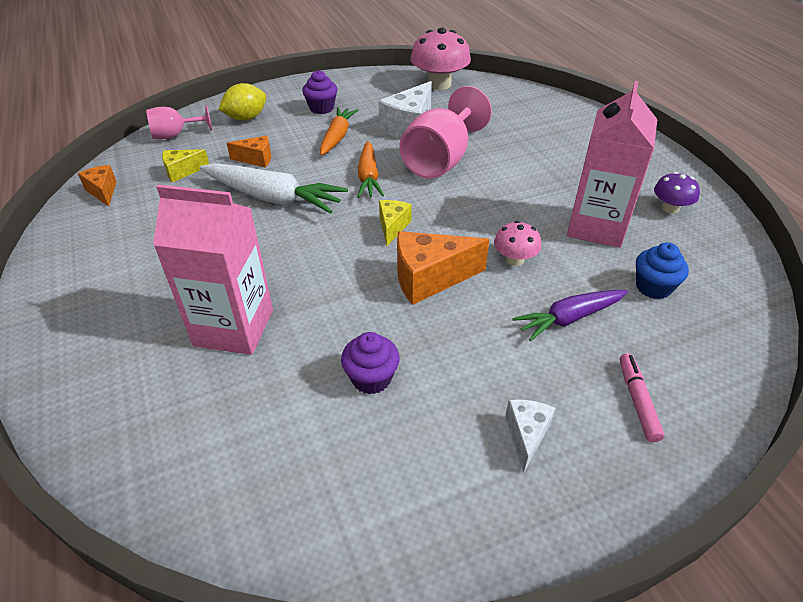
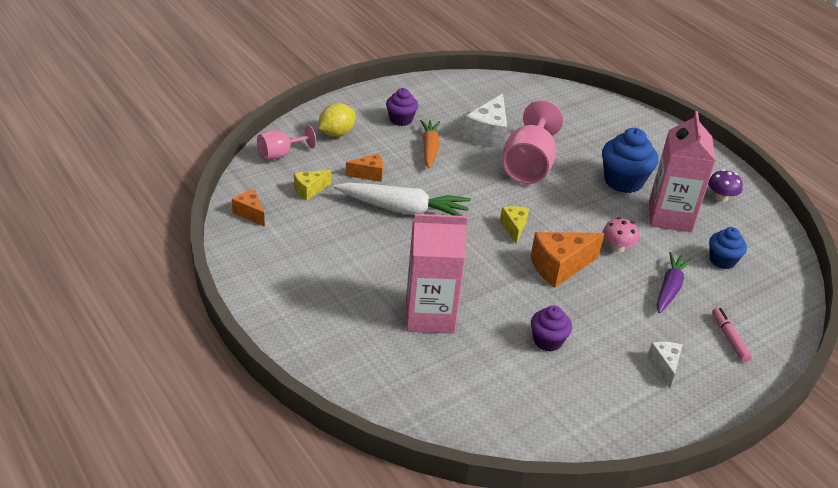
camera: 15 degrees left, 5 degrees down
(368, 177) = (474, 185): orange carrot -> none
(439, 84) = (496, 89): pink mushroom -> none
(549, 182) = (623, 181): none -> blue cupcake
(569, 318) = (669, 288): purple carrot -> purple carrot turned 150 degrees clockwise

